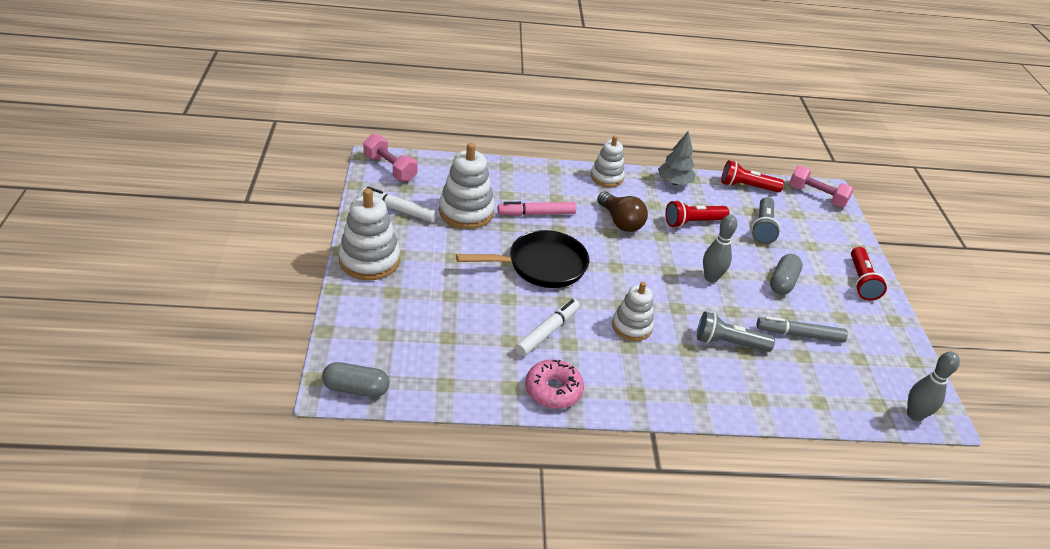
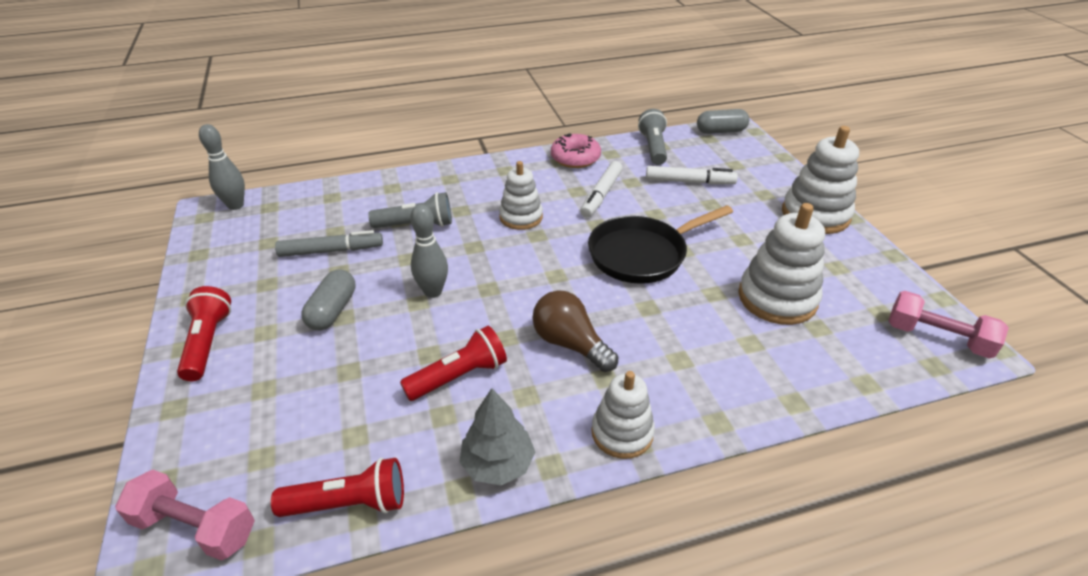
camera: 170 degrees right, 0 degrees up
(398, 210) = (854, 278): white marker -> white marker (689, 182)
(536, 214) = (690, 322): pink marker -> none
(762, 228) = (339, 401): grey flashlight -> grey flashlight (653, 147)

